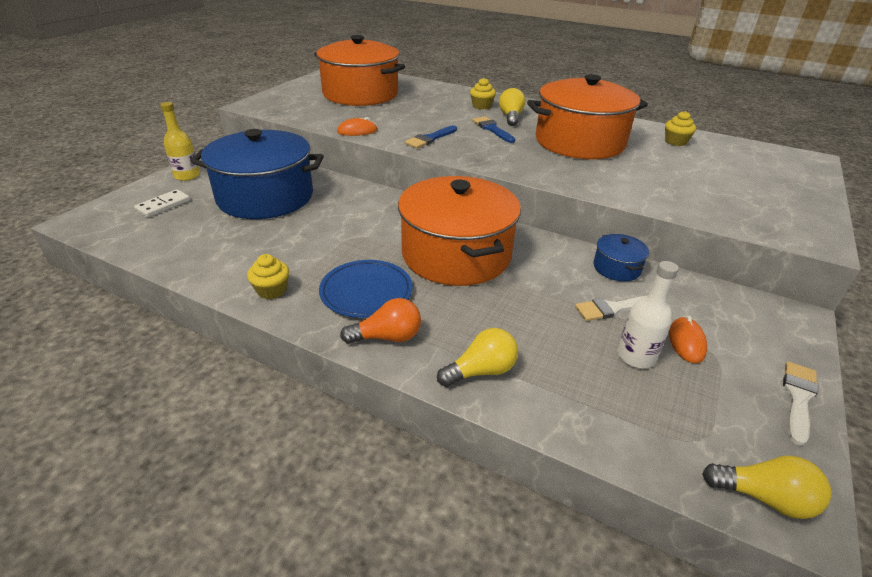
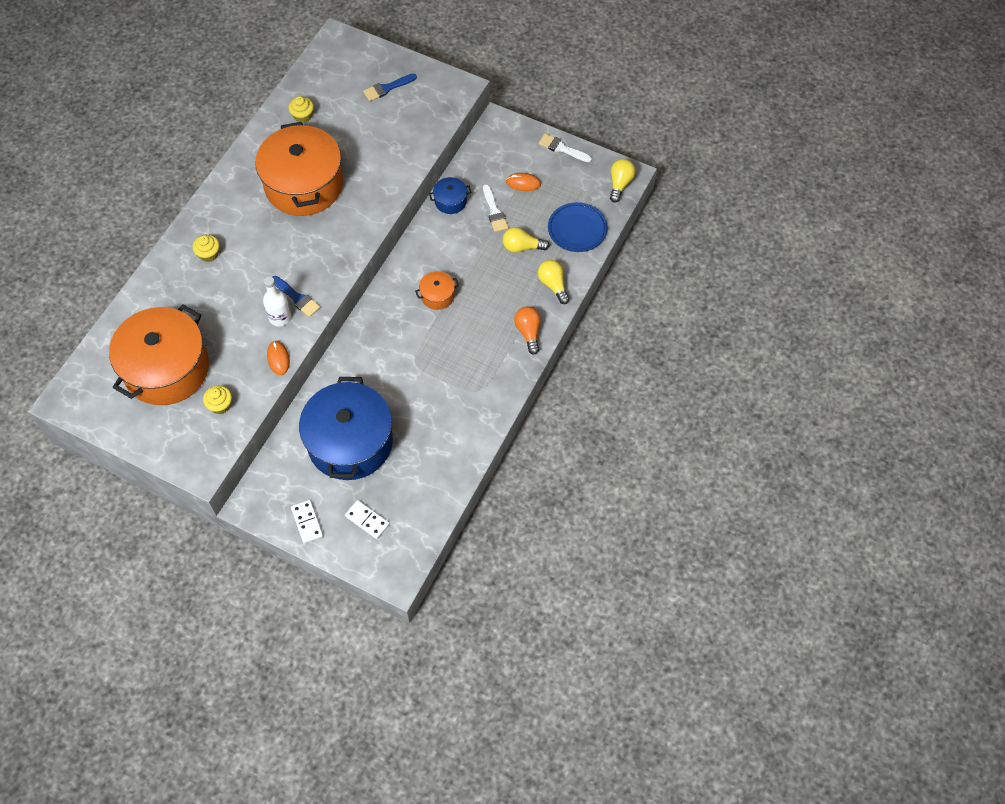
camera: 90 degrees left, 25 degrees up
(187, 176) = (307, 522): yellow bottle -> white domino
(271, 290) = (485, 405): yellow cupcake -> yellow cupcake (220, 405)
(366, 292) = (484, 348): blue plate -> blue plate (577, 229)
(456, 254) = (437, 295): orange pot -> orange pot, size x0.42
(492, 129) = (273, 248): blue brush -> blue brush (387, 88)
(510, 117) = (241, 231): yellow light bulb -> yellow light bulb (522, 247)
(636, 356) = (536, 210): white bottle -> white bottle (280, 317)

